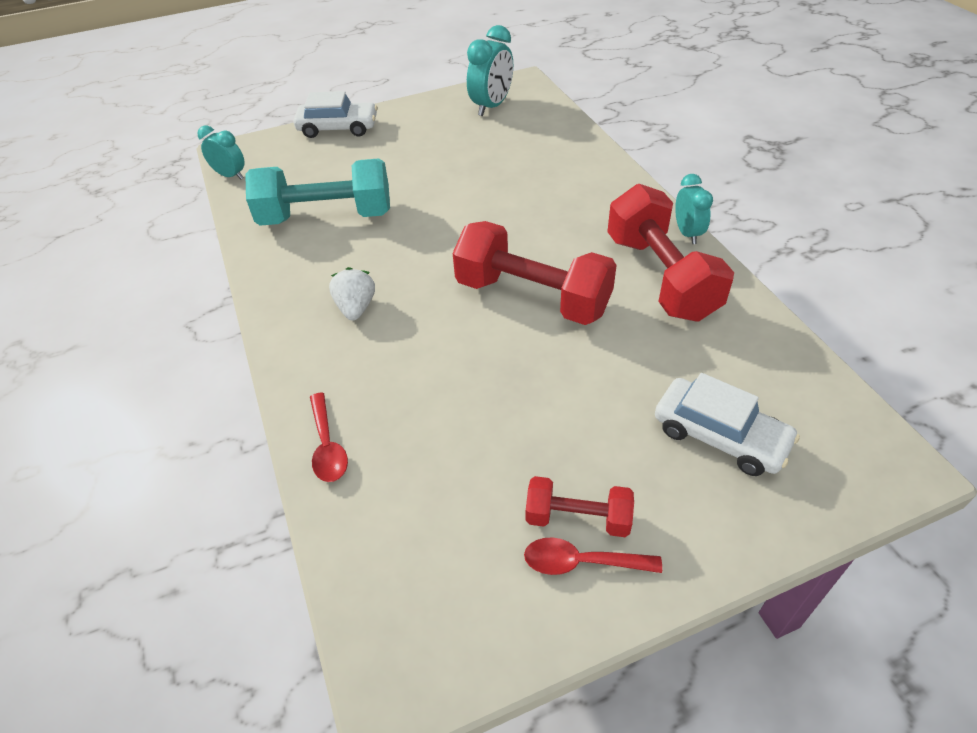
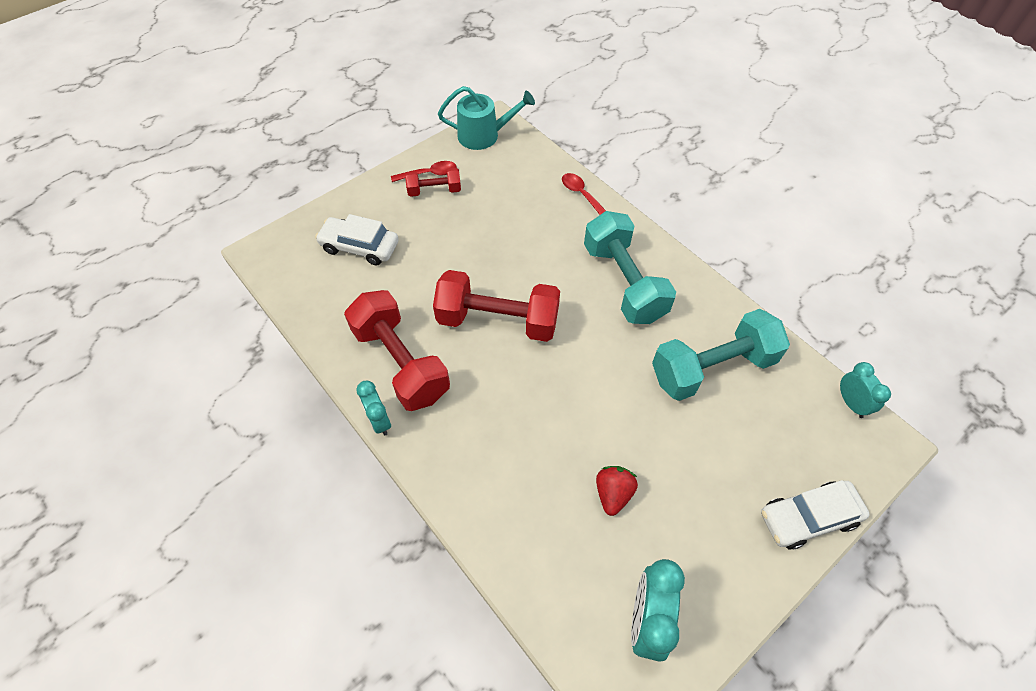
camera: 160 degrees right, 10 degrees up
(230, 176) = (851, 403): turquoise clock -> turquoise clock turned 120 degrees counterclockwise
(356, 308) = (623, 283): white strawberry -> turquoise dumbbell
(439, 644) = (484, 135): none -> turquoise watering can
(479, 158) = (613, 494): none -> red strawberry

